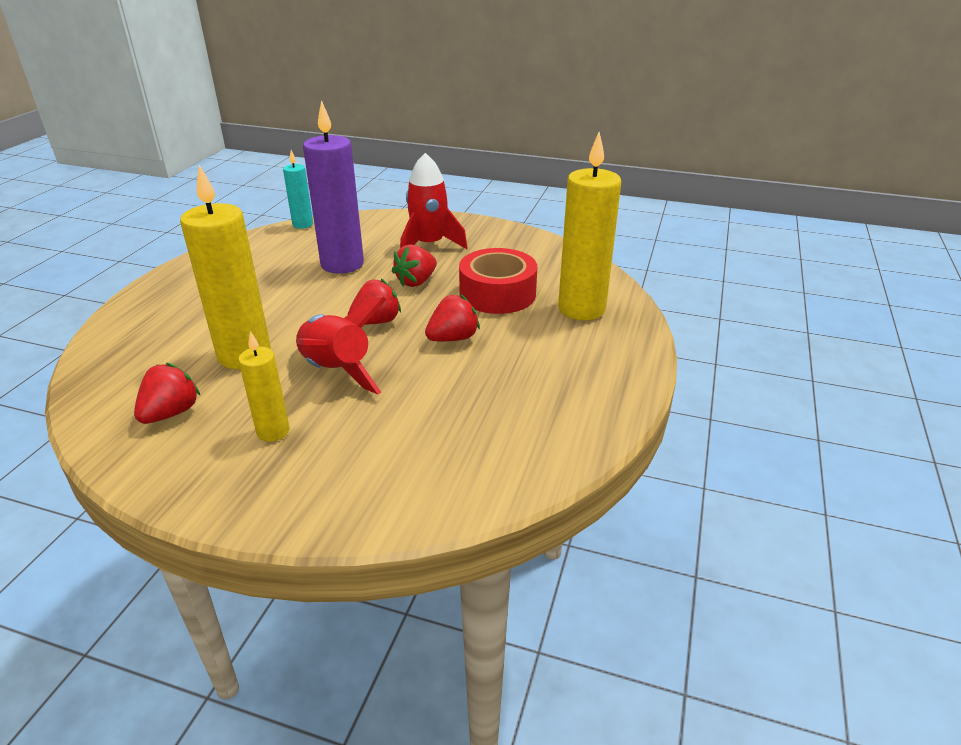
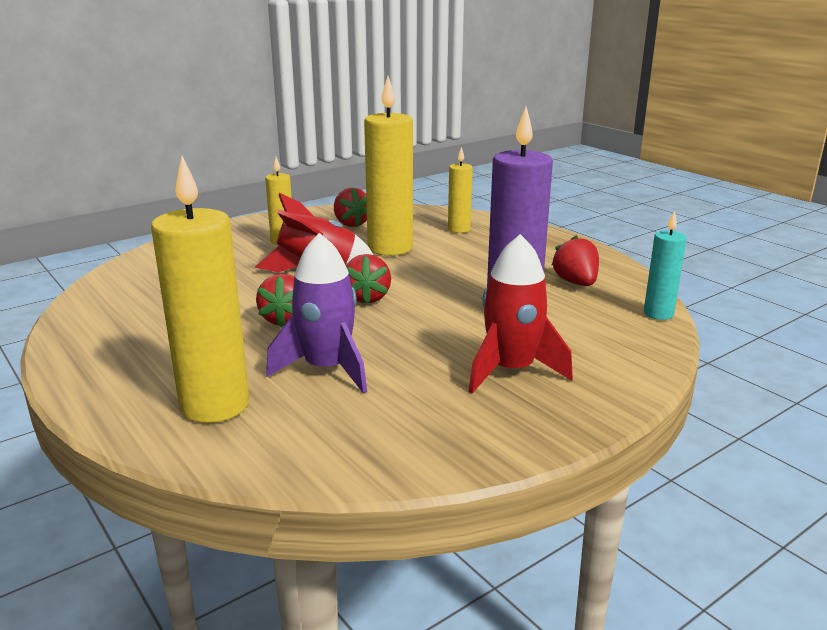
camera: 125 degrees right, 10 degrees down
(155, 338) = (459, 229): none -> yellow candle
(416, 282) = (420, 335): red strawberry -> red strawberry (576, 283)
(497, 294) = (327, 369): red tape -> purple rocket

